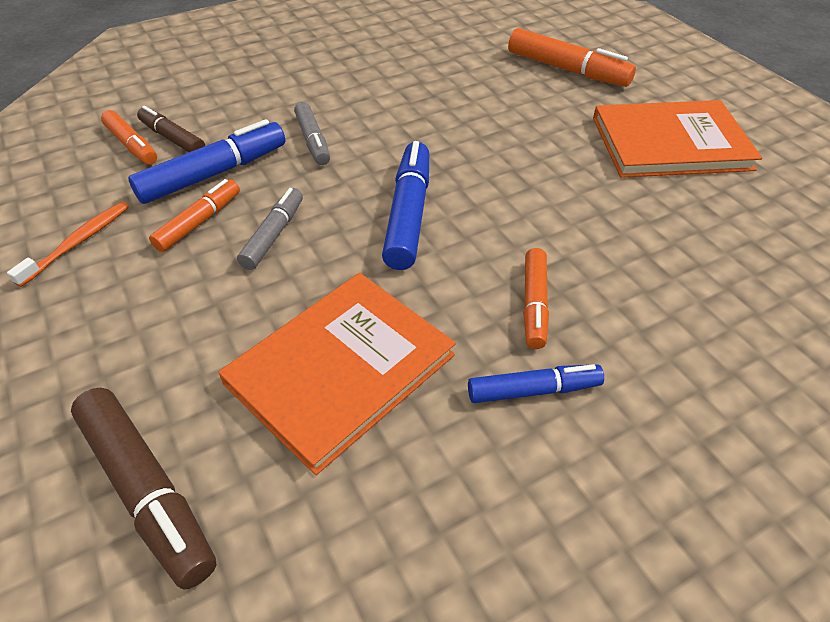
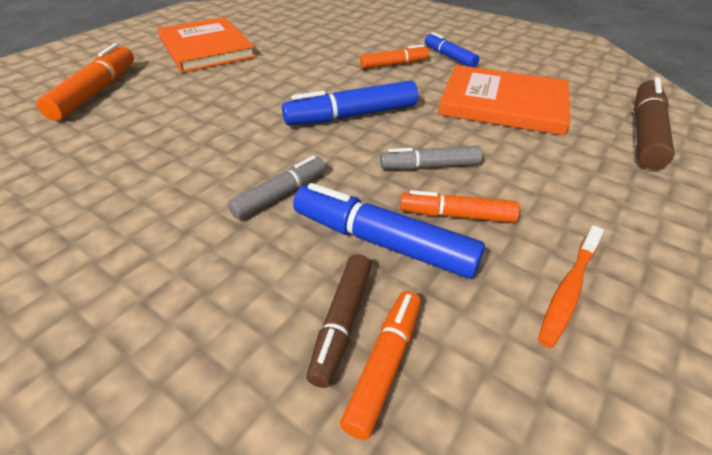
camera: 115 degrees left, 5 degrees down
(78, 242) = (568, 290): orange toothbrush -> orange toothbrush turned 60 degrees counterclockwise

